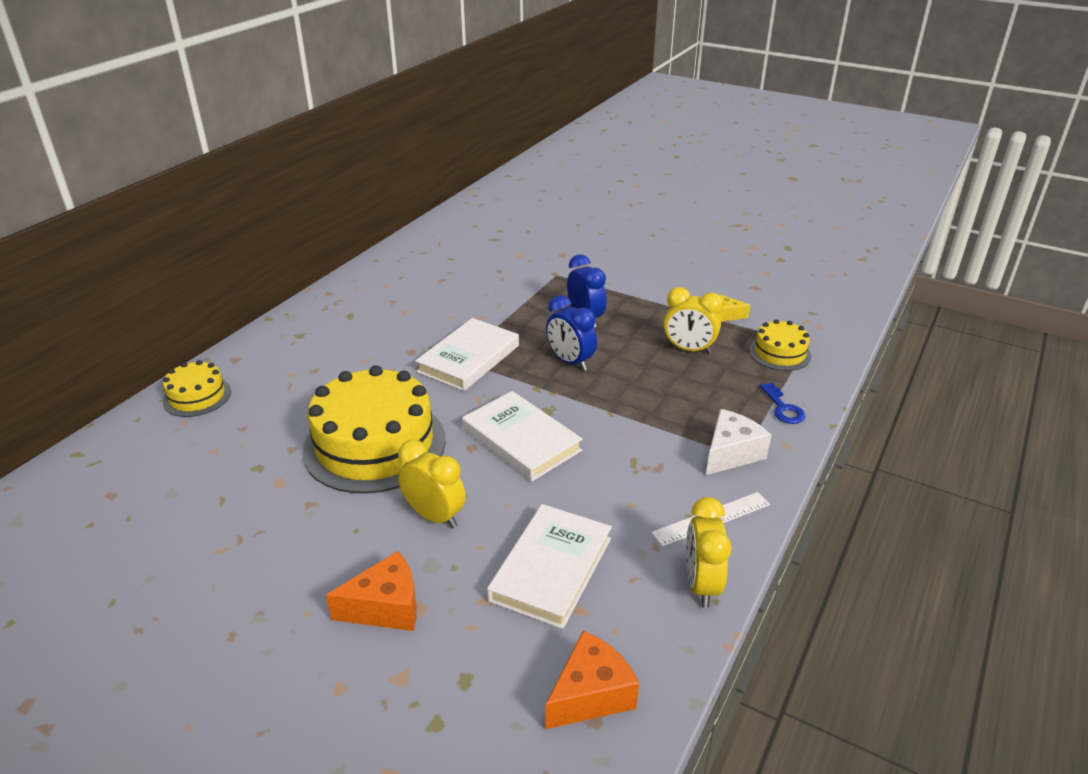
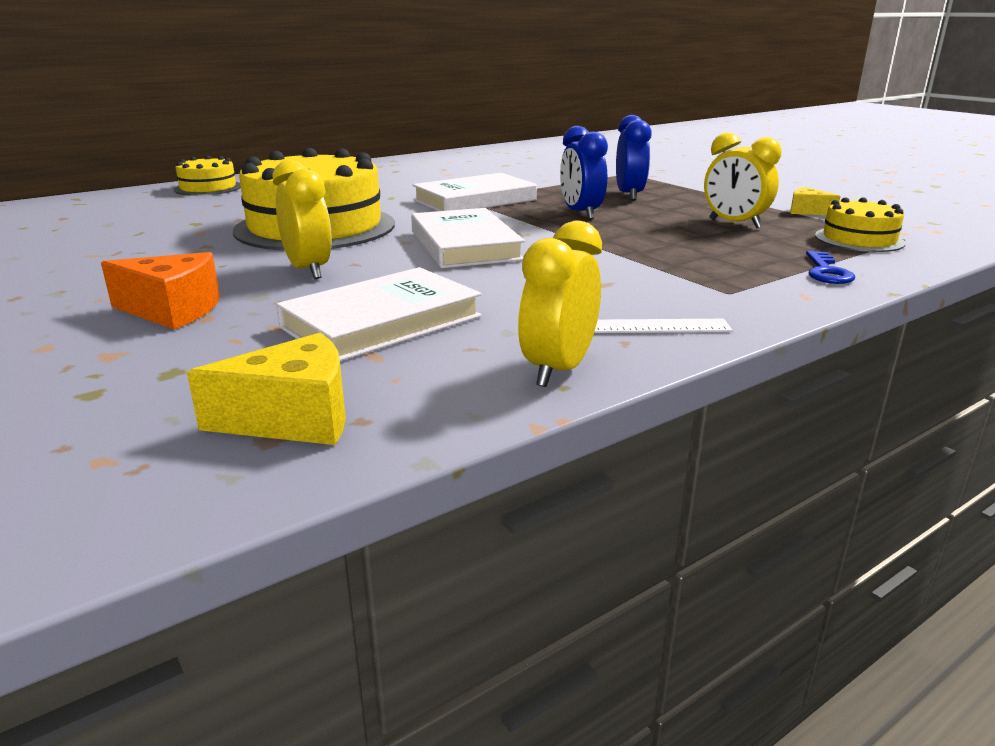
camera: 25 degrees right, 10 degrees down
(590, 694) = (294, 418): orange cheese -> yellow cheese
(731, 453) = (715, 289): white cheese -> none

